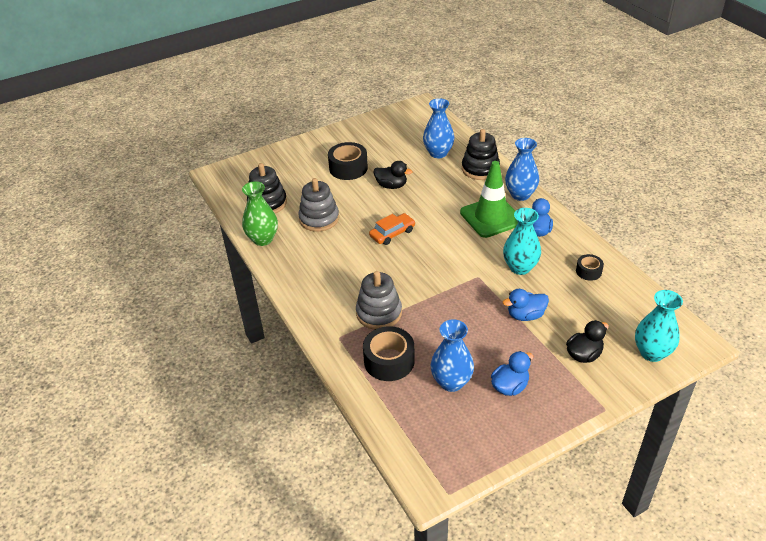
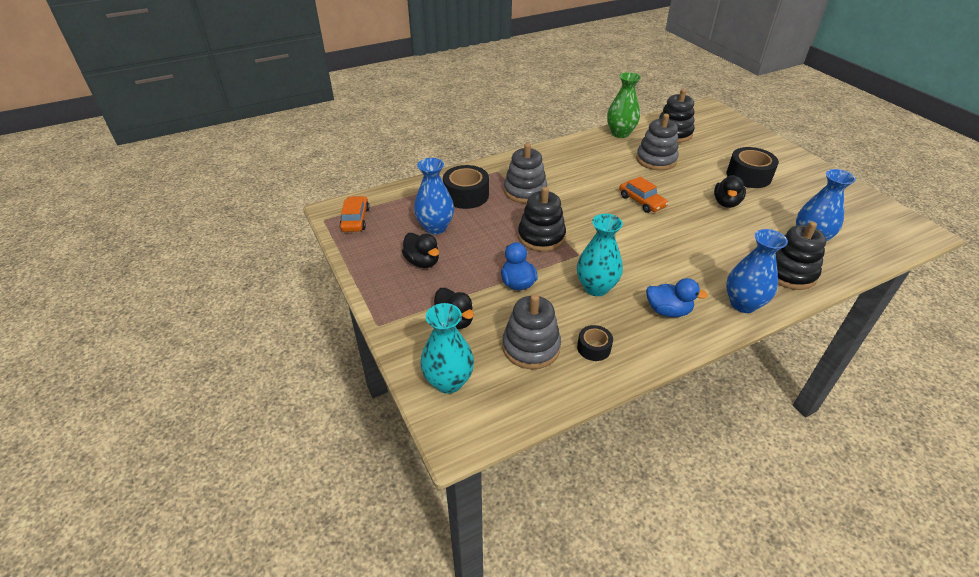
camera: 90 degrees right, 0 degrees up
(445, 459) = (355, 219): none -> orange car
(456, 300) = (541, 237): none -> black stacking toy
(491, 217) = (687, 273): green traffic cone -> none
(510, 386) = (422, 262): blue duck -> black duck
(599, 306) = (531, 347): none -> grey stacking toy

